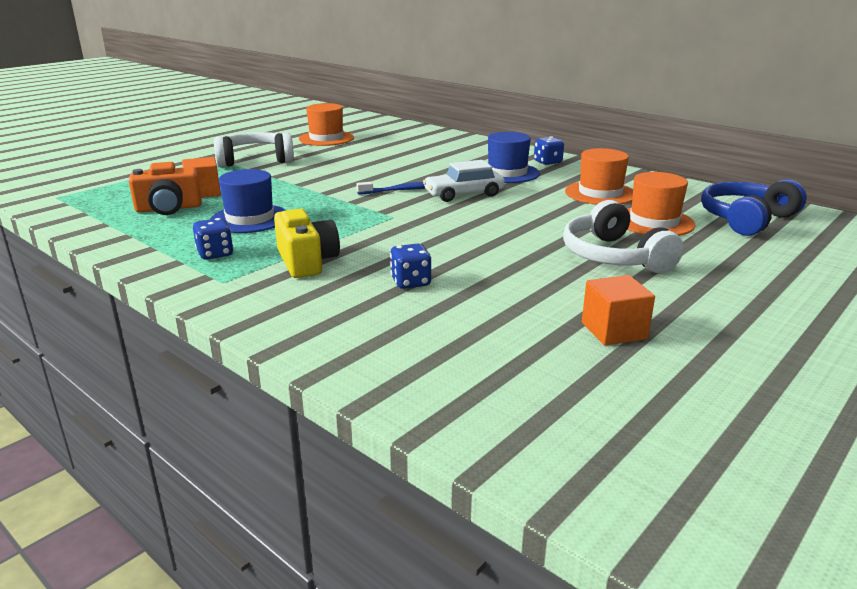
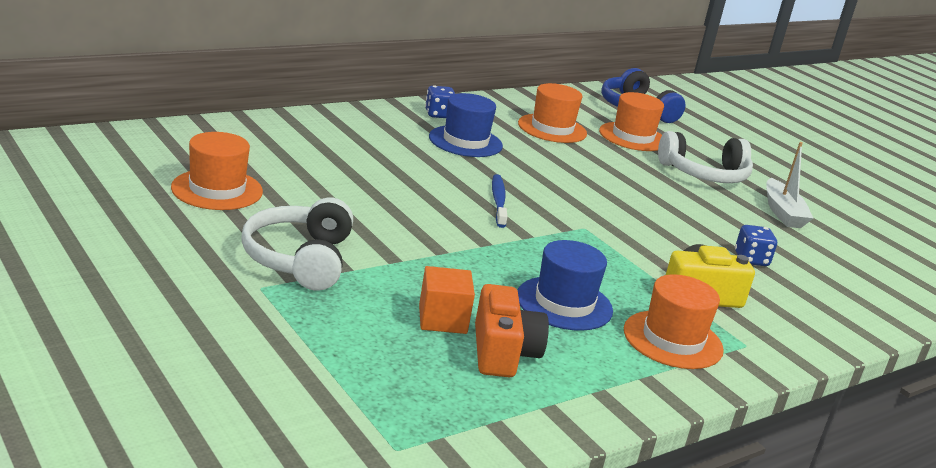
camera: 80 degrees left, 0 degrees up
(215, 254) = (672, 340): blue dice -> orange hat
(463, 194) = (527, 179): white car -> none
(572, 299) = (782, 212): none -> white boat
(614, 330) = (830, 216): orange cube -> none

